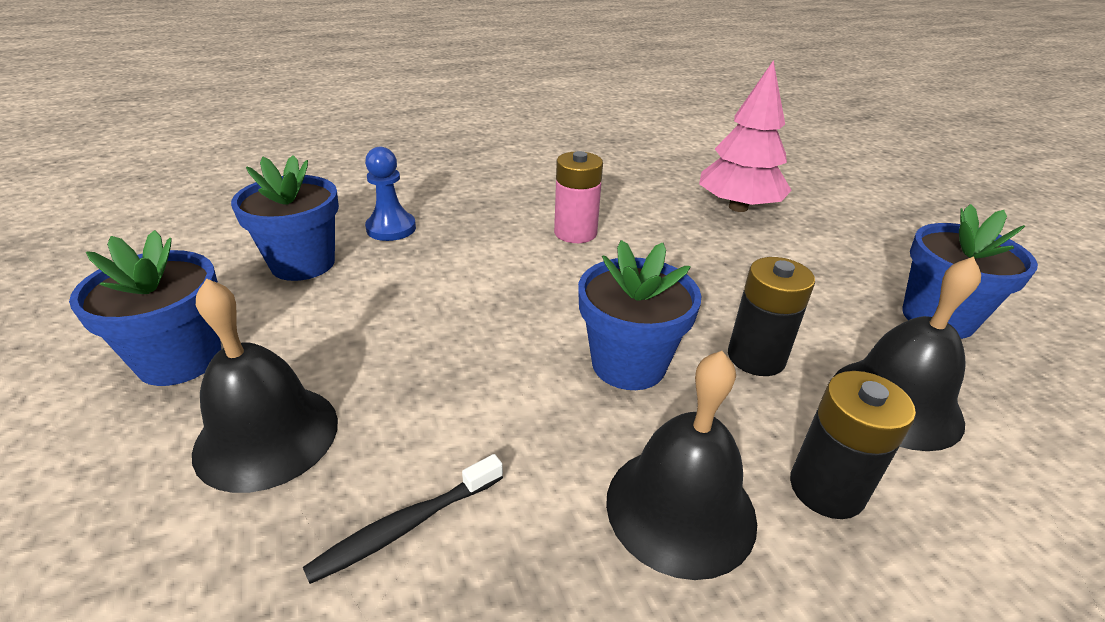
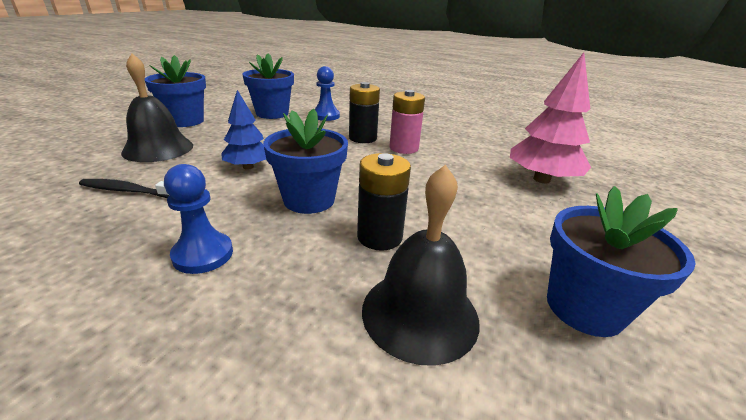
camera: 45 degrees right, 5 degrees down
(473, 370) = (248, 167): none -> blue tree
(680, 508) = (203, 254): black bell -> blue pawn
(826, 488) = (276, 305): black battery -> black battery (362, 138)

